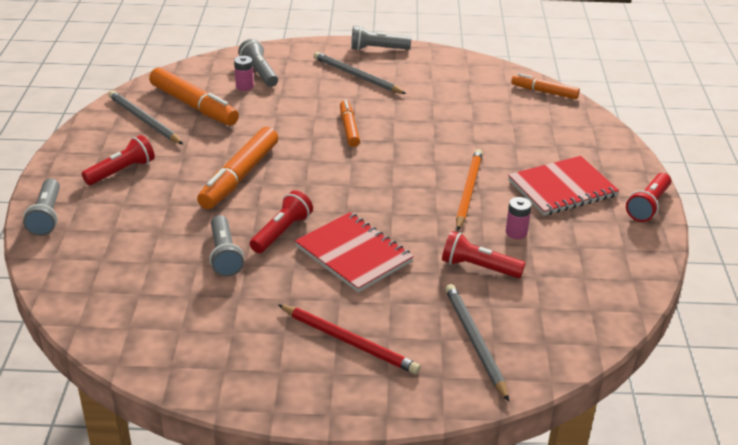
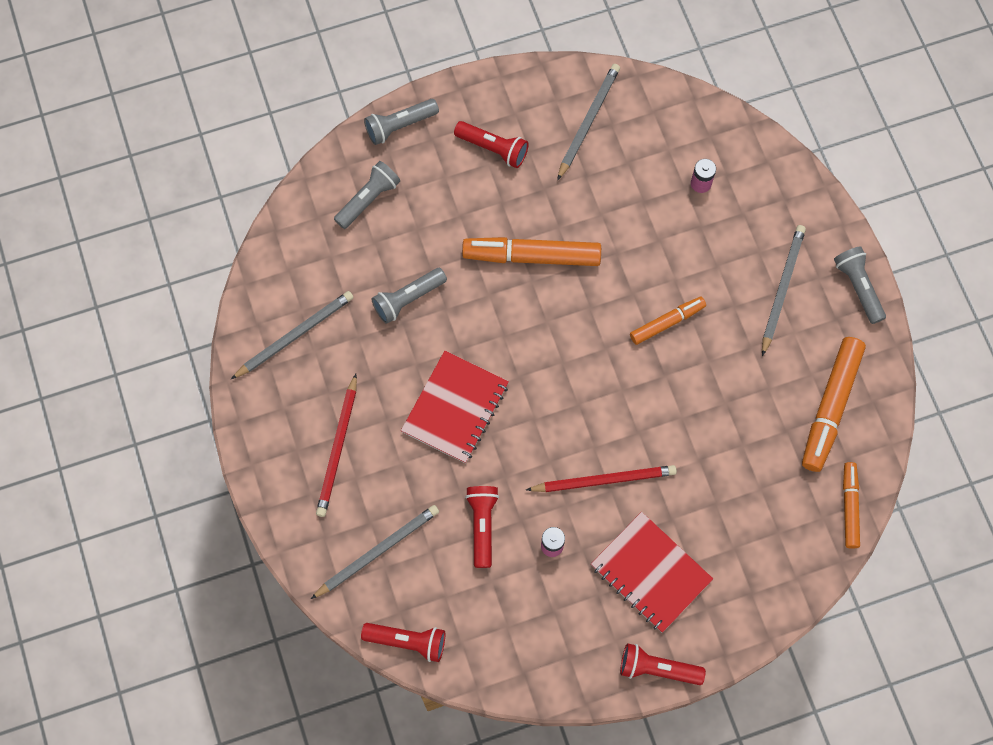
camera: 70 degrees right, 35 degrees up
(194, 105) = (638, 153): orange marker -> orange marker (830, 407)
(205, 341) = (295, 335): none -> grey pencil
(259, 72) = (738, 185): grey flashlight -> grey flashlight (368, 199)
(282, 232) = (461, 333): red flashlight -> red flashlight (407, 641)
(468, 191) = (604, 480): orange pencil -> red pencil

